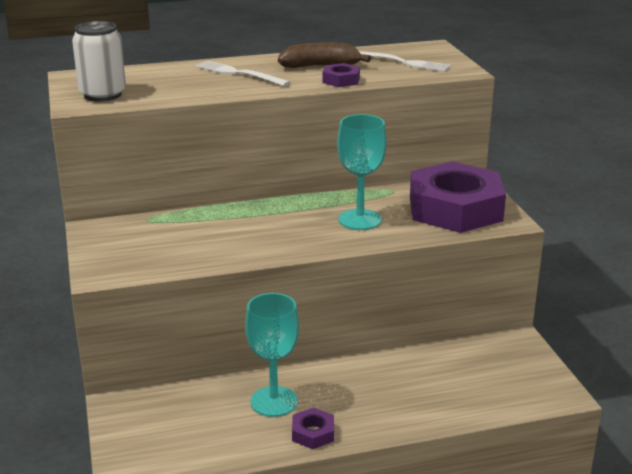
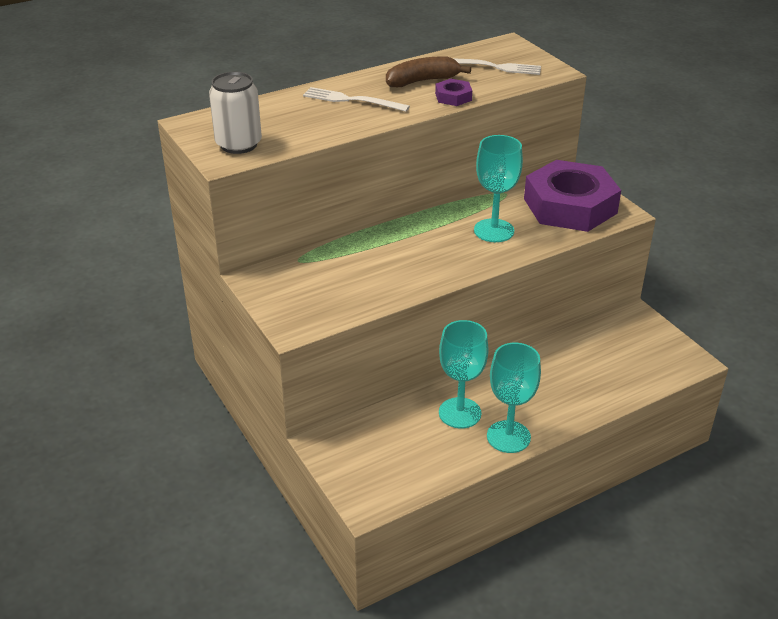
camera: 15 degrees left, 10 degrees up
(313, 433) = (508, 437): purple nut -> turquoise goblet

